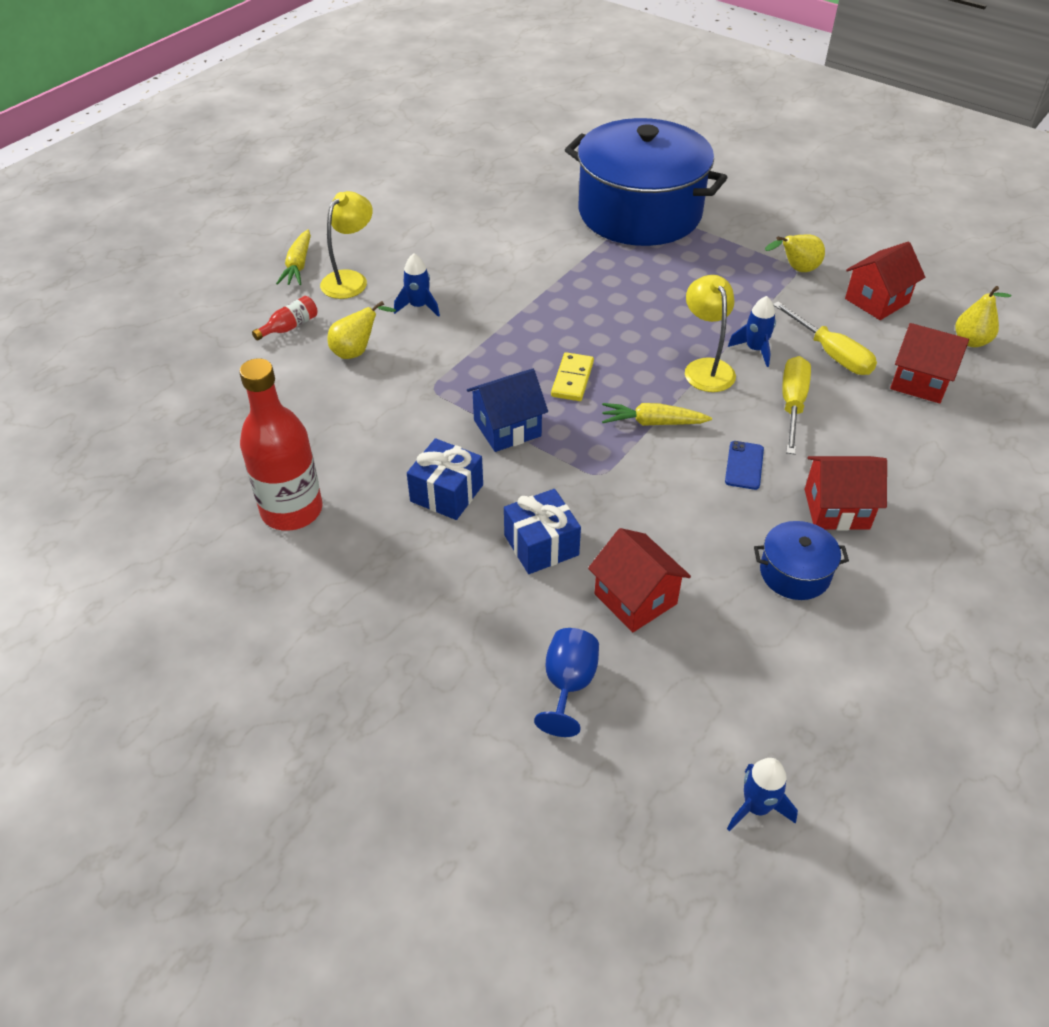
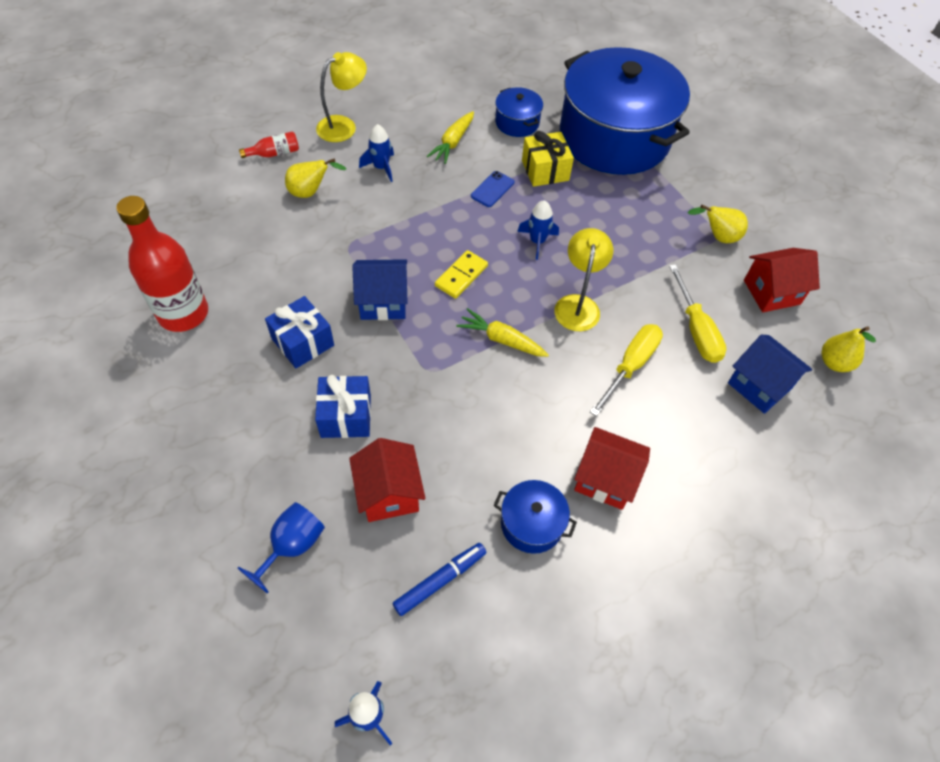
camera: 20 degrees right, 10 degrees up
(298, 265) = (312, 100): yellow carrot -> yellow carrot (453, 142)
(533, 226) = (517, 122): none -> blue pot
(591, 260) = (545, 170): none -> yellow gift
(742, 657) = (440, 581): none -> blue marker
(744, 465) = (552, 408): blue phone -> blue phone (492, 189)
(755, 349) = (631, 302): blue rocket -> blue rocket (537, 241)
(919, 382) = (759, 385): red house -> blue house

